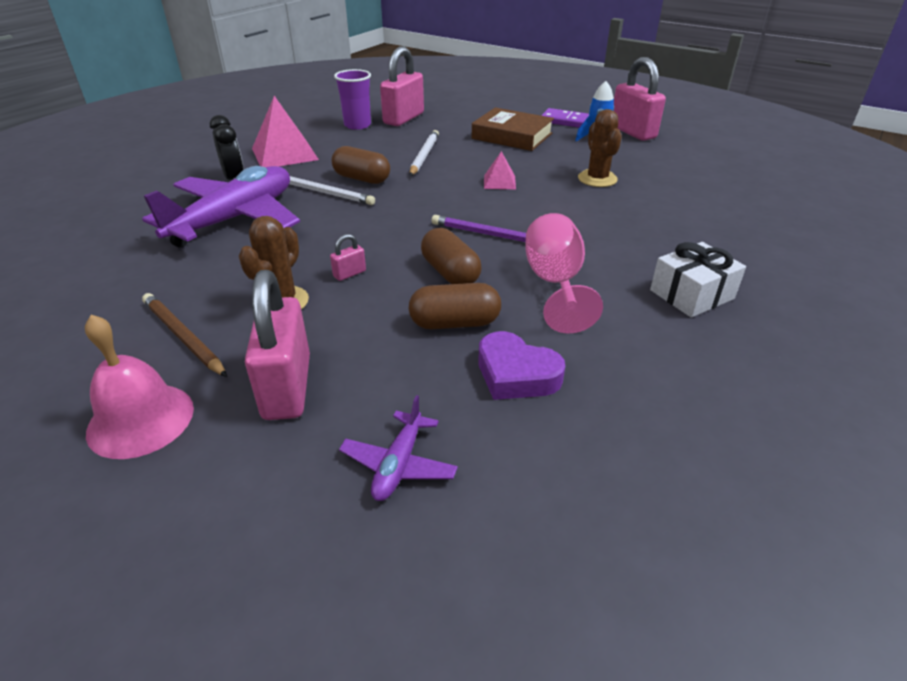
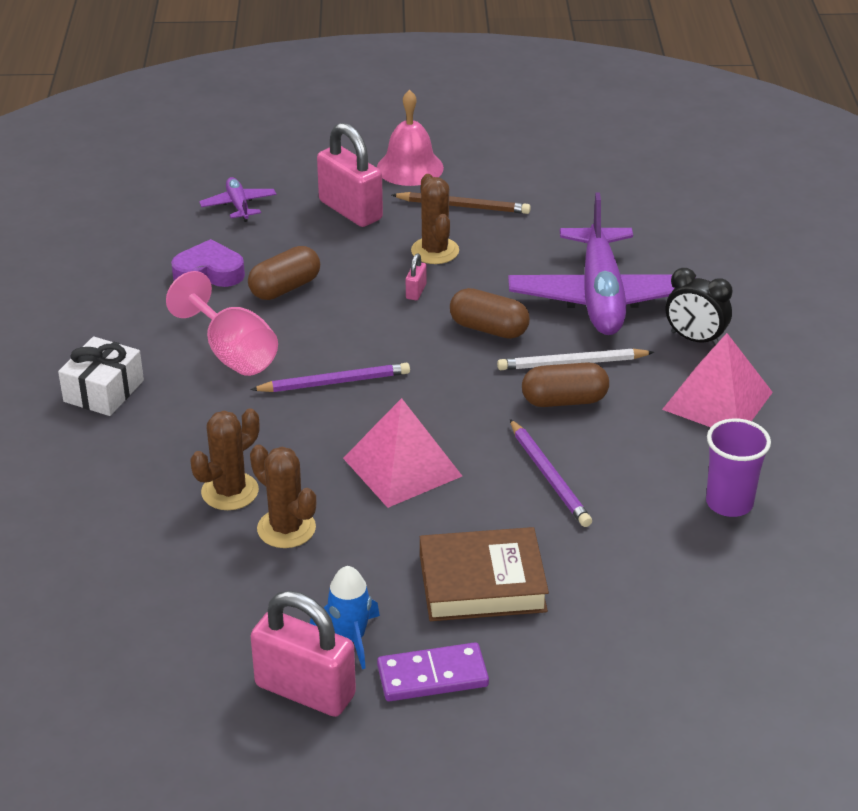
camera: 145 degrees right, 0 degrees up
(403, 118) = (692, 554): pink padlock -> none
(424, 155) = (549, 476): white pencil -> purple pencil
(450, 273) = (332, 326): brown capsule -> brown capsule (489, 329)
(499, 182) = (402, 467): pink pyramid -> pink pyramid, size x1.93
(621, 203) = (230, 491): none -> brown cactus

